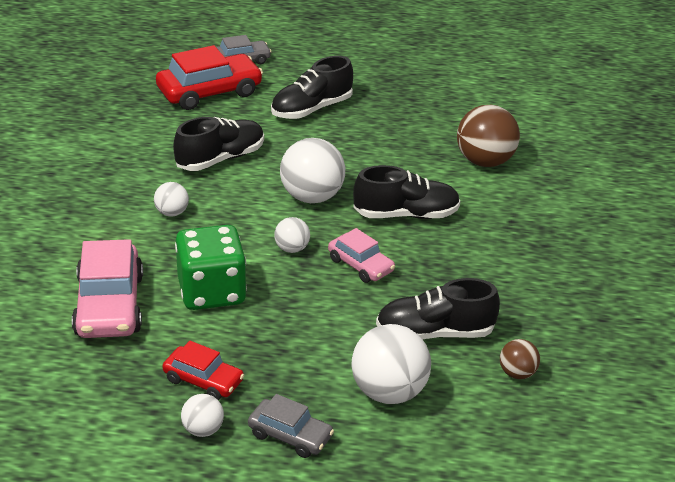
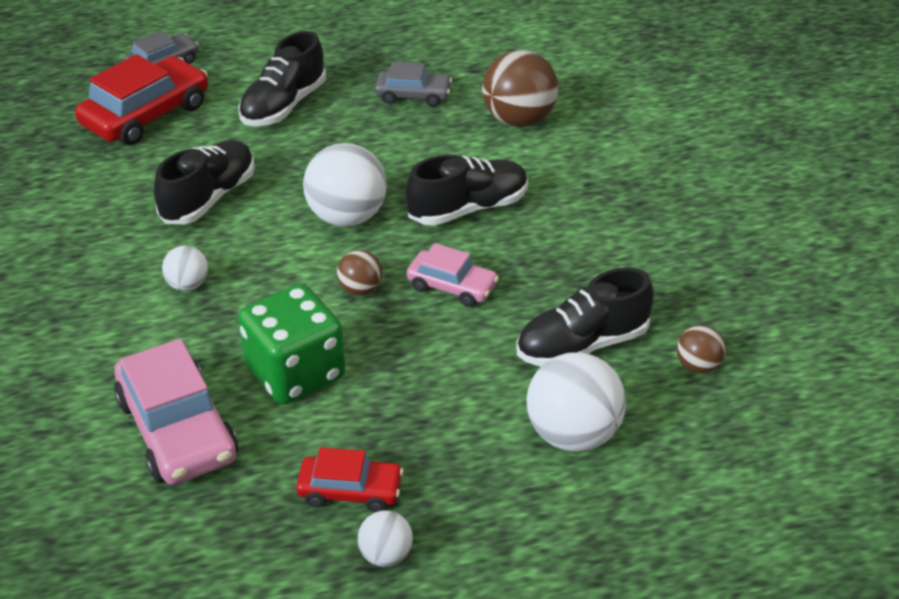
camera: 20 degrees left, 5 degrees up
(290, 435) = (492, 527): grey car -> grey car (413, 95)
(292, 249) = (360, 289): white ball -> brown ball

